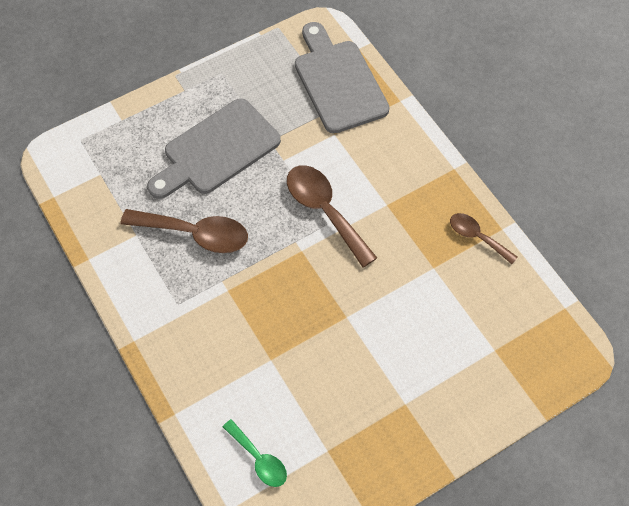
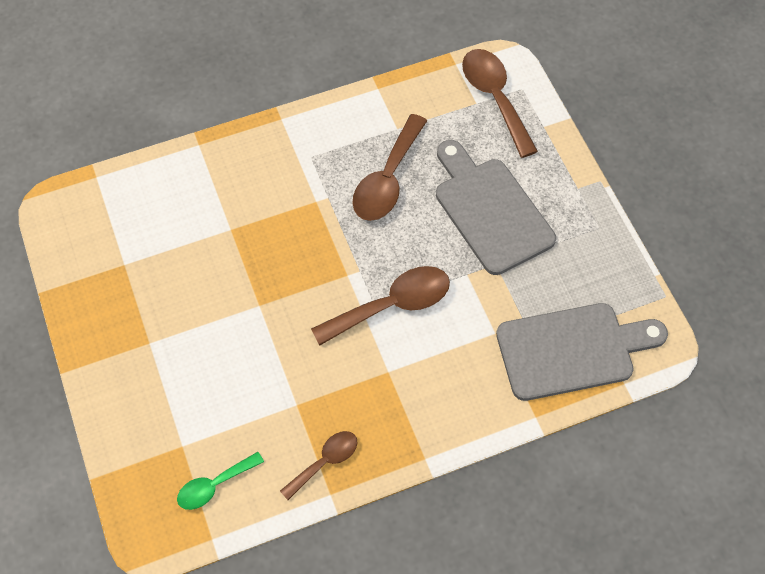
camera: 100 degrees right, 0 degrees up
(92, 160) = (494, 98): none -> brown spoon
(259, 459) = (134, 206): green spoon -> green spoon (214, 485)

